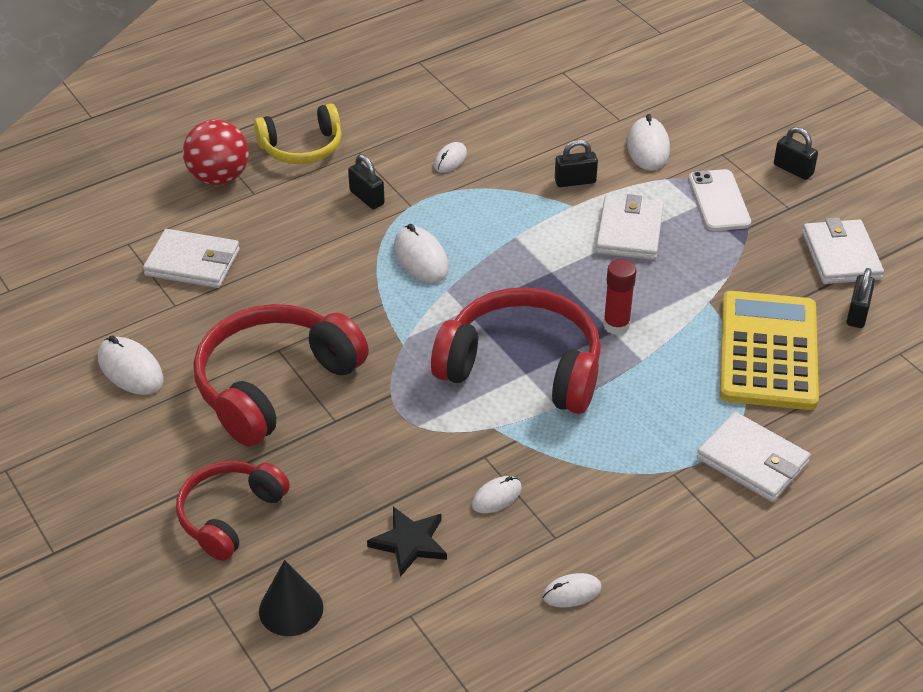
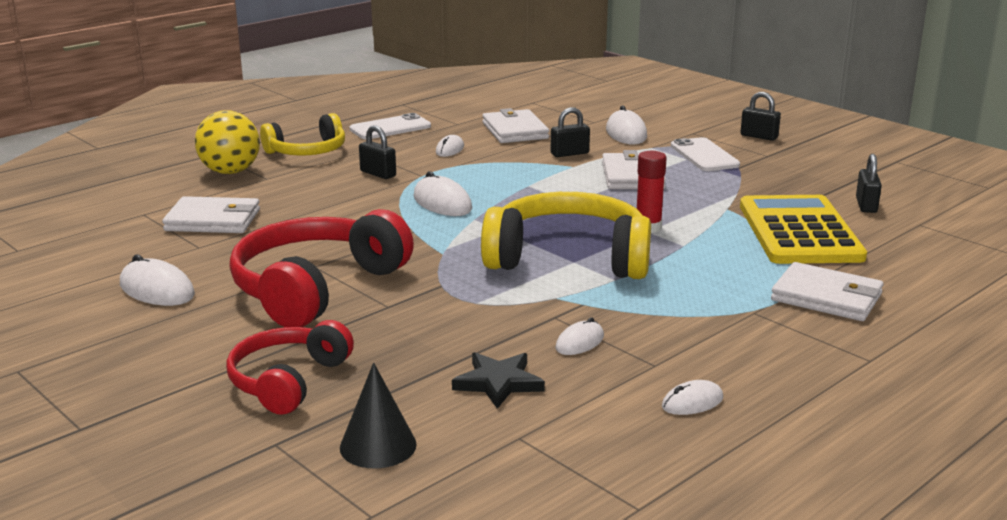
camera: 10 degrees left, 20 degrees down
(219, 177) = (230, 172): red ball -> yellow ball
(396, 110) = (390, 128): none -> white phone
(522, 367) = (569, 258): red headphones -> yellow headphones
(841, 256) = (830, 176): white wallet -> white wallet (515, 131)

